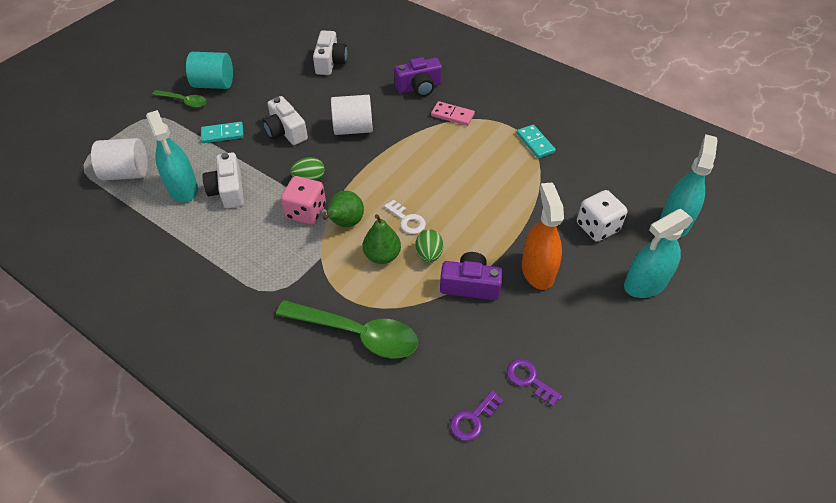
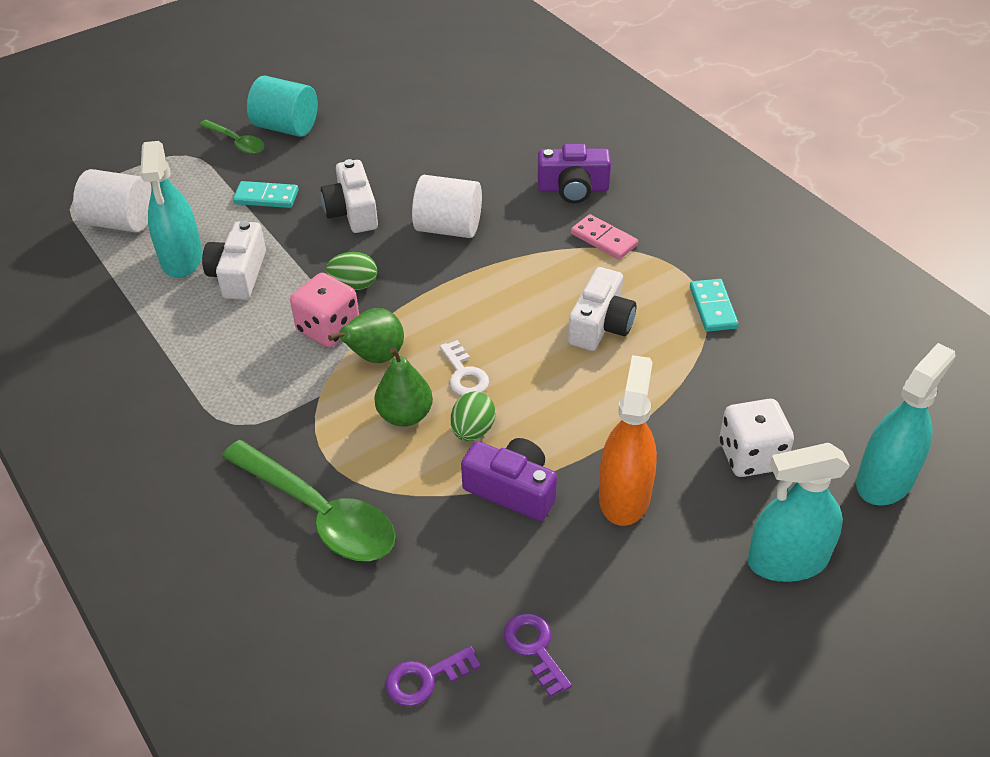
camera: 20 degrees right, 5 degrees down
(330, 62) = (460, 127): white camera -> white camera (601, 325)

